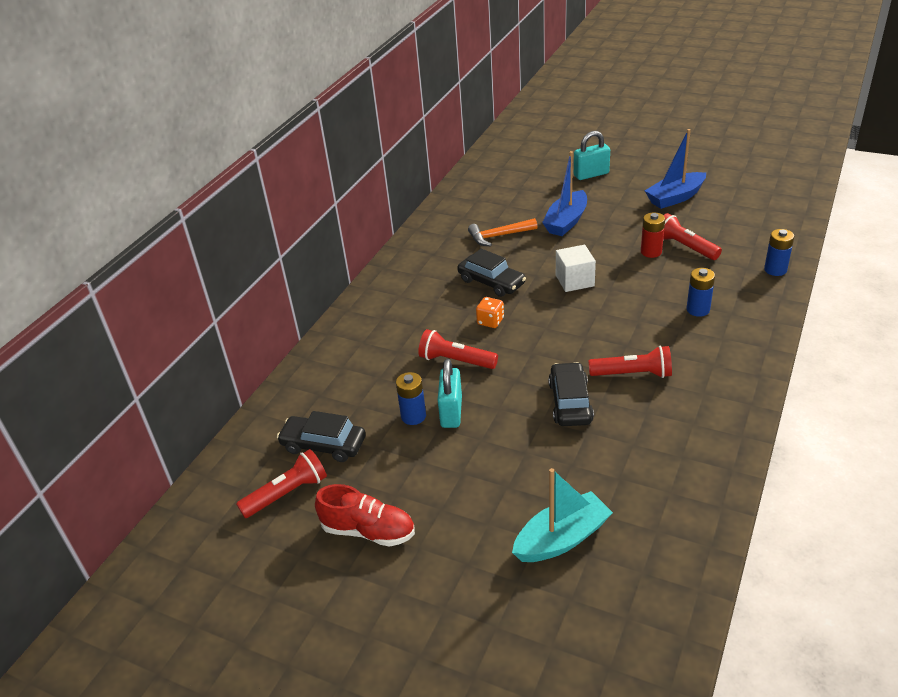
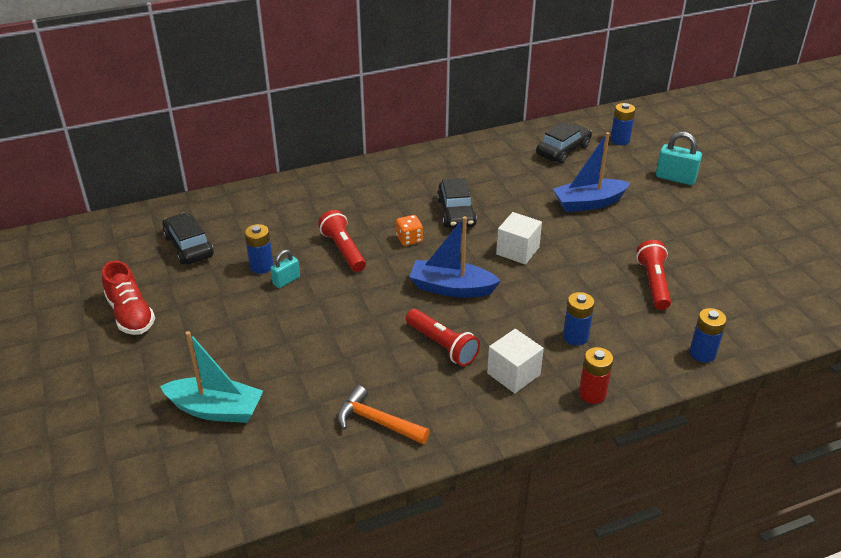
camera: 40 degrees right, 0 degrees up
(287, 493) = (128, 260): red flashlight -> none
(451, 412) = (286, 281): turquoise padlock -> turquoise padlock, size x0.62
(499, 236) = (518, 183): orange hammer -> orange hammer (377, 421)
(518, 169) = (620, 140): none -> blue battery
(570, 402) = (367, 331): black car -> black car (563, 150)
(651, 252) = (617, 269): red battery -> red battery (592, 394)
(675, 197) = (718, 239): blue boat -> blue boat (451, 288)
(703, 358) = (513, 374): none -> white cube

